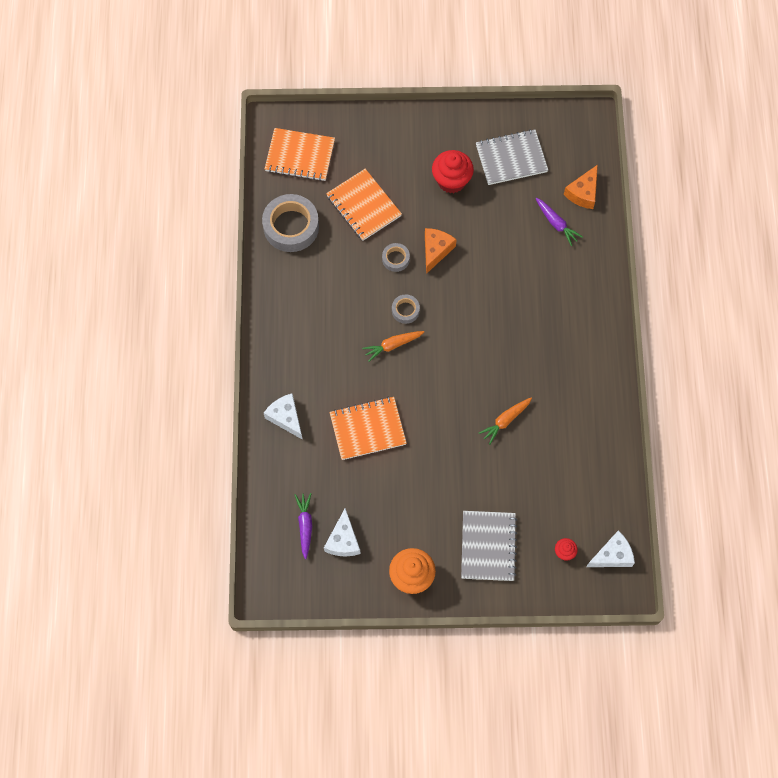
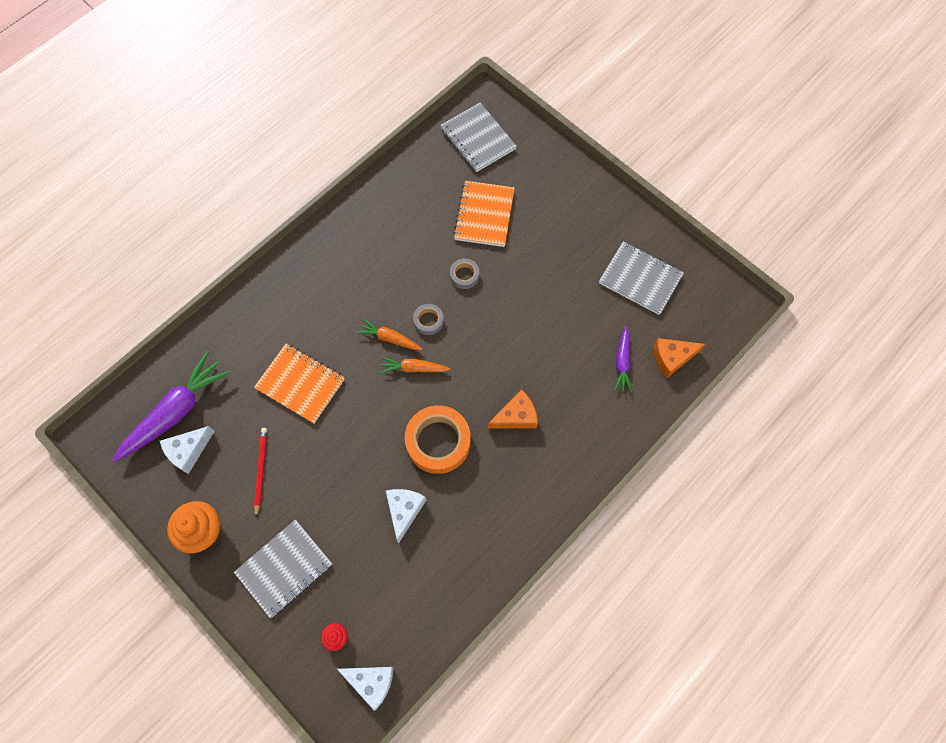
camera: 45 degrees right, 0 degrees up
(286, 417) = (254, 318): white cheese -> white cheese (404, 510)
(291, 226) = (414, 183): grey tape -> none
(300, 156) = (478, 139): orange notebook -> grey notebook
(305, 525) = (175, 412): purple carrot -> purple carrot, size x1.93
(405, 505) = (261, 470): none -> red pencil
(436, 250) = (502, 297): orange cheese -> orange cheese (516, 416)
(451, 181) = (573, 255): red cupcake -> none
(497, 380) = (438, 442): none -> orange tape
(505, 420) = (409, 481): orange carrot -> orange carrot (414, 368)

